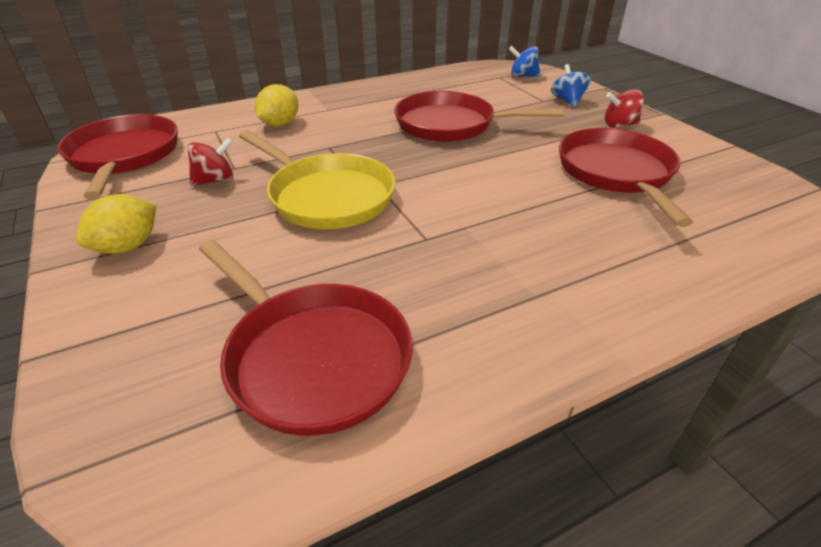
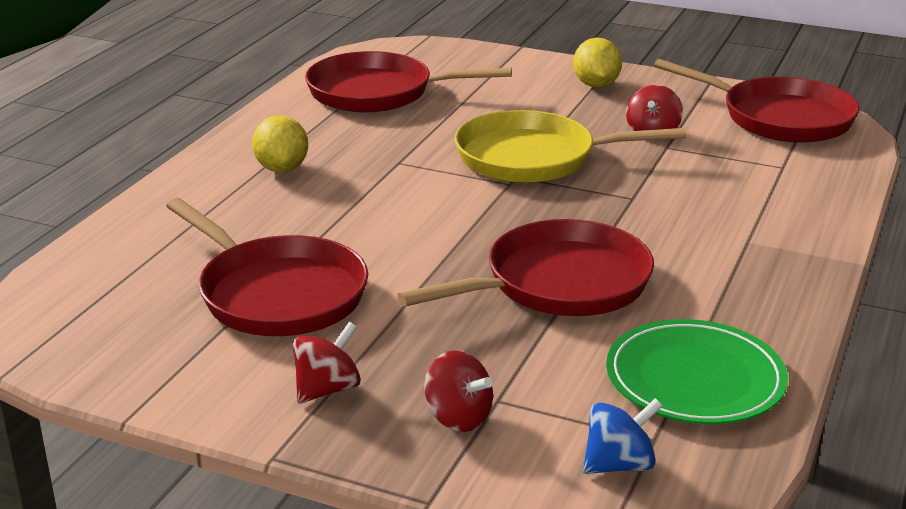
camera: 140 degrees right, 10 degrees down
(280, 124) = (745, 199): yellow lemon -> yellow lemon (282, 168)
(456, 83) = (695, 379): none -> green plate
(567, 101) = (458, 418): blue spinning top -> red spinning top

